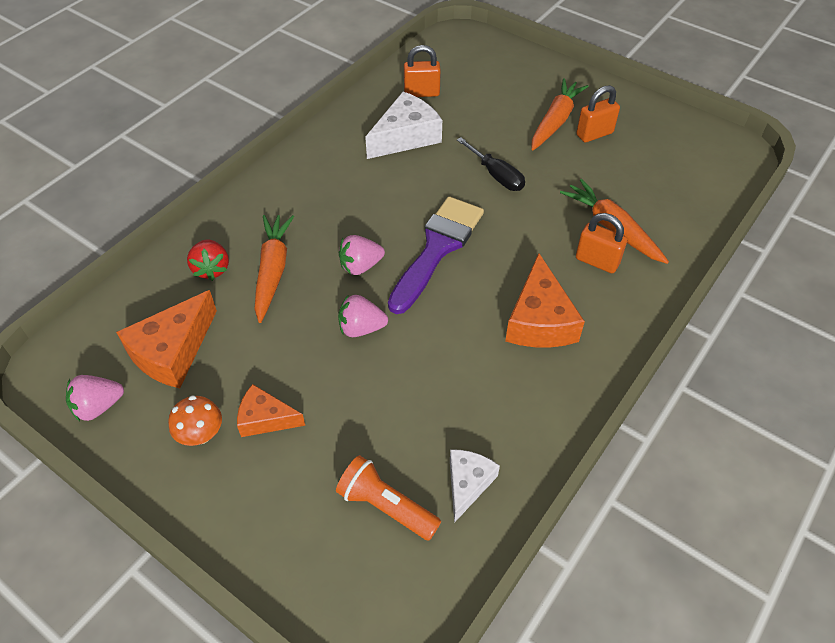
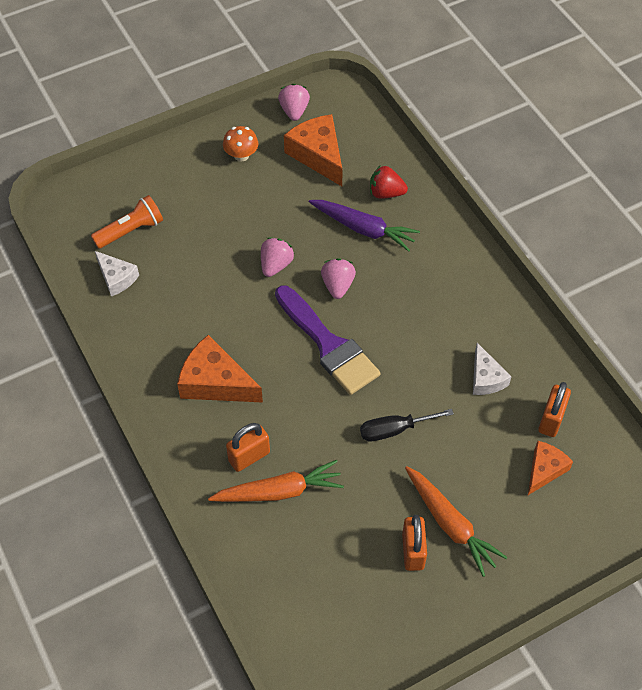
camera: 115 degrees right, 5 degrees up
(265, 418) = (232, 190): orange cheese -> orange cheese (544, 470)
(273, 271) = (363, 229): orange carrot -> purple carrot
(406, 137) = (486, 378): white cheese -> white cheese, size x0.61

